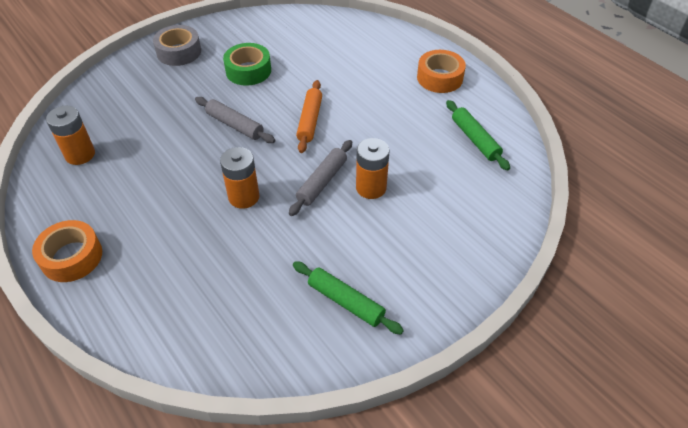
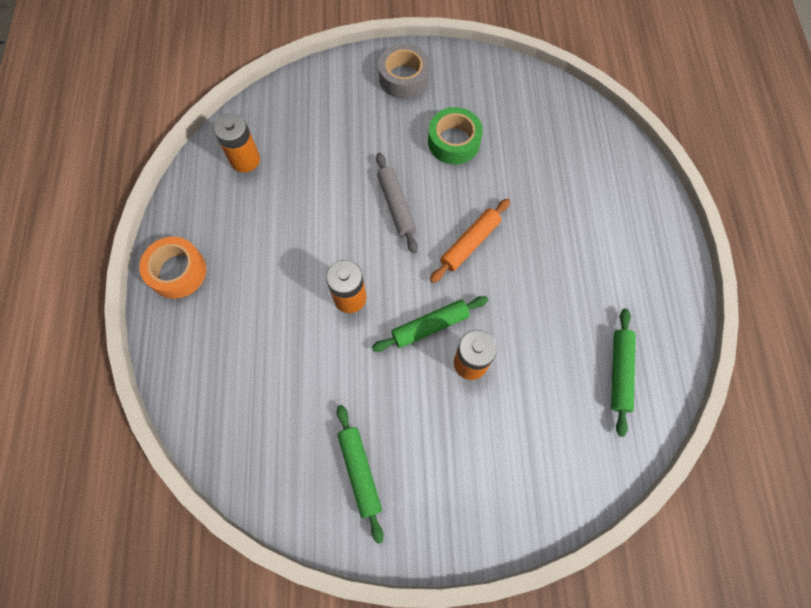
camera: 35 degrees right, 20 degrees up
(322, 182) = (430, 326): grey rolling pin -> green rolling pin
(439, 78) = (645, 267): orange tape -> none

